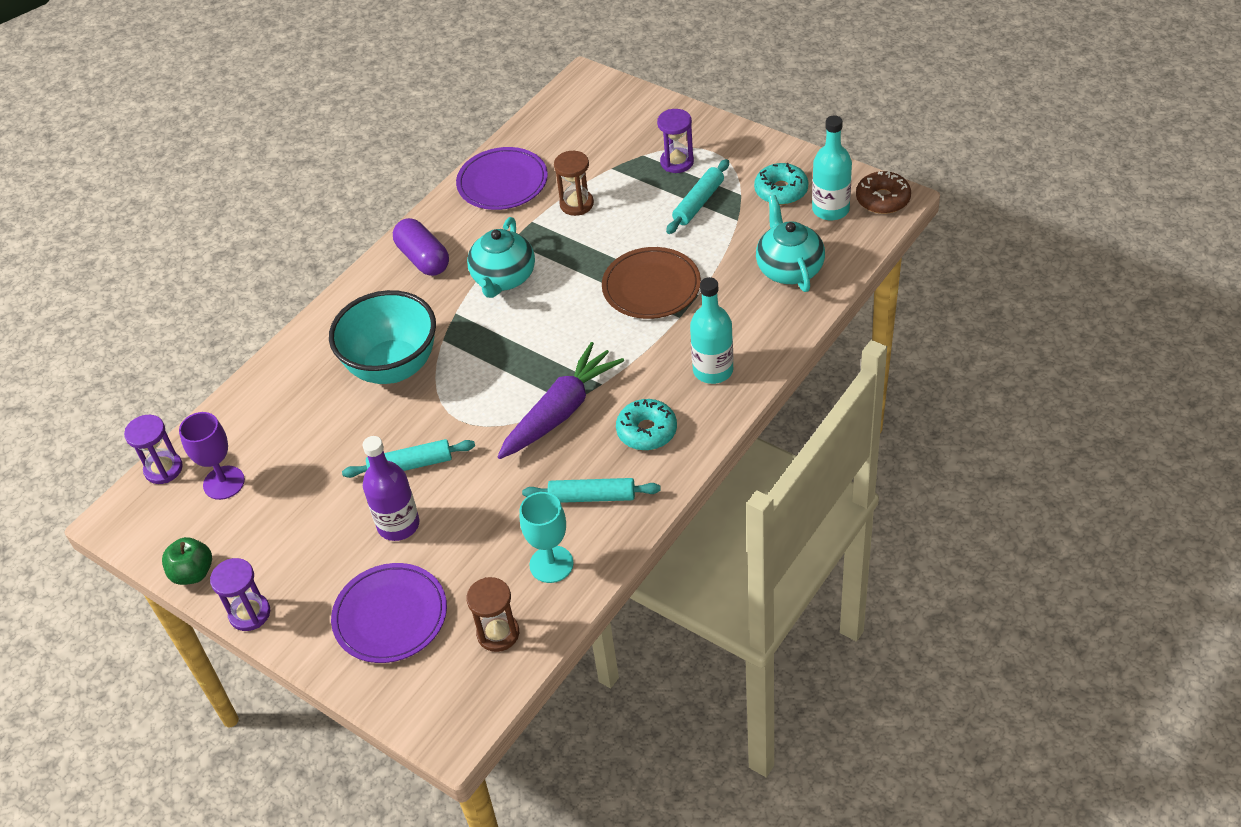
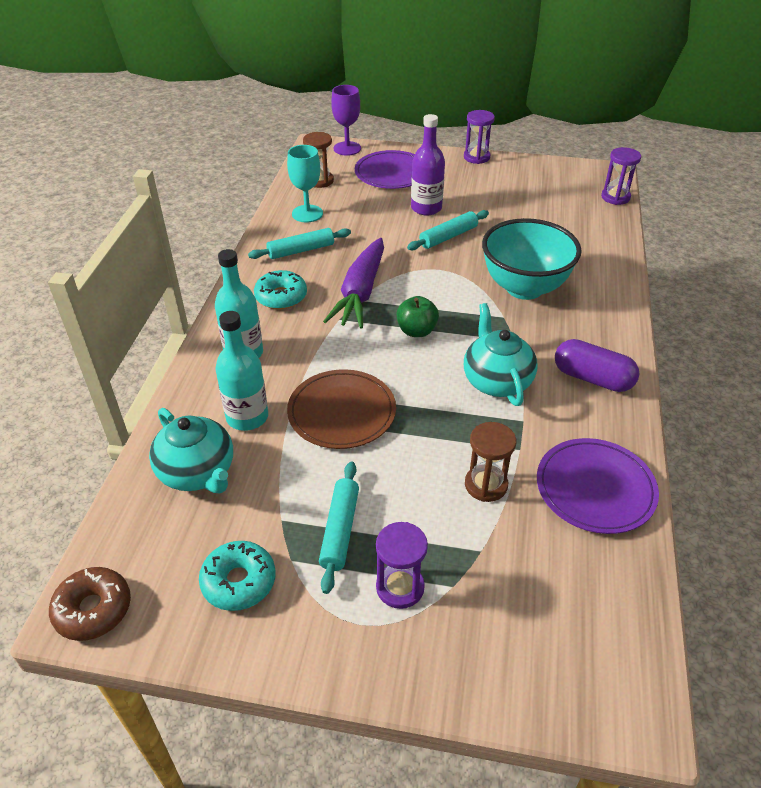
camera: 150 degrees right, 5 degrees down
(193, 573) = (531, 163): green apple -> green apple (416, 331)
(224, 483) = (566, 200): purple goblet -> purple goblet (347, 148)
(830, 209) = (164, 570): turquoise bottle -> turquoise bottle (247, 417)

